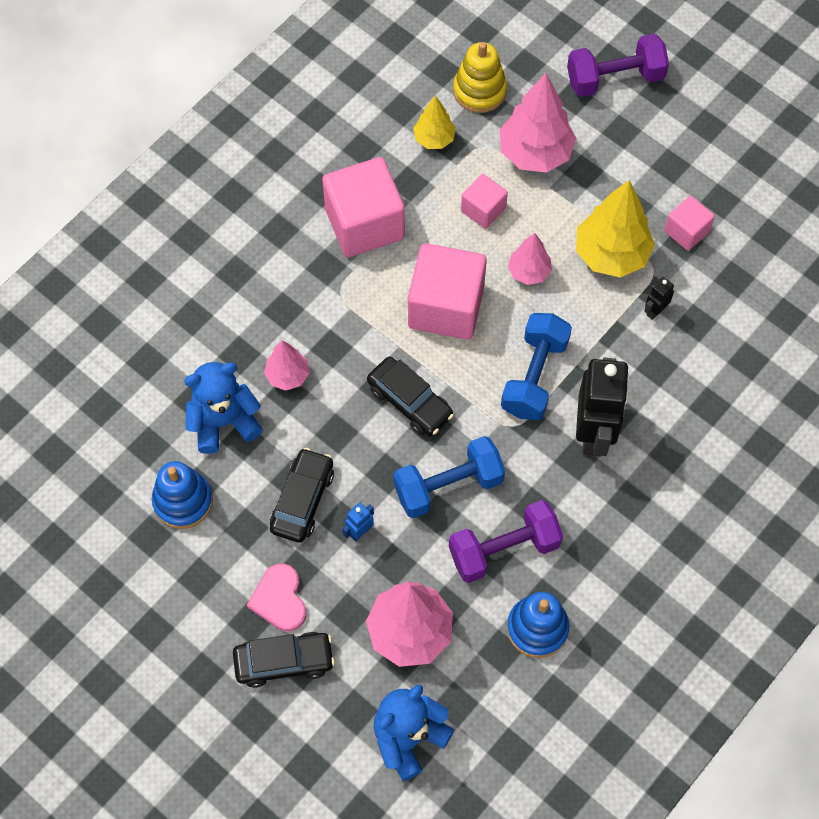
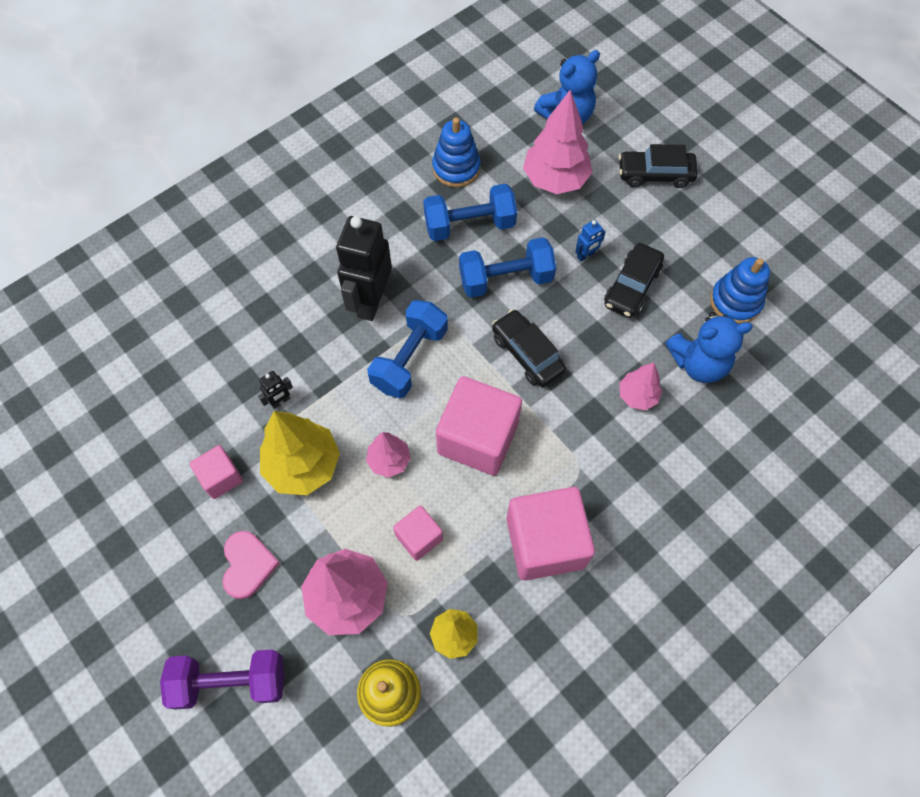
camera: 170 degrees left, 0 degrees up
(279, 599) = (656, 216): pink heart -> pink heart (248, 565)
(504, 549) = (469, 225): purple dumbbell -> blue dumbbell

